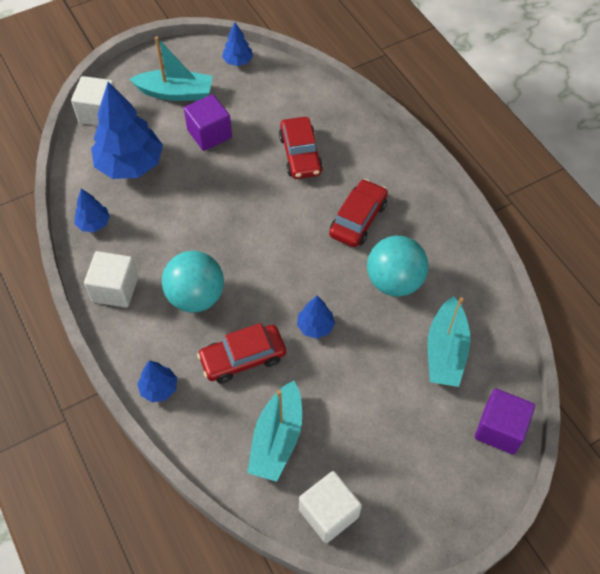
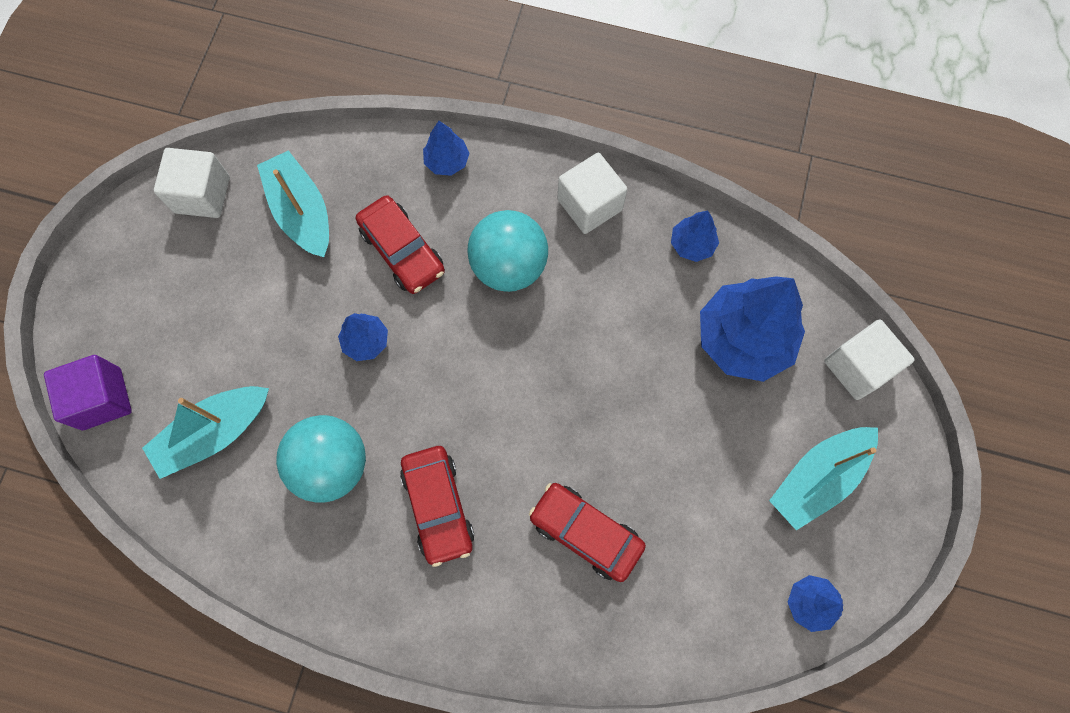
camera: 135 degrees right, 15 degrees up
(209, 134) = (713, 460): purple cube -> none
(243, 358) = (402, 250): red car -> red car turned 120 degrees clockwise
(445, 351) = (214, 433): turquoise boat -> turquoise boat turned 90 degrees counterclockwise

